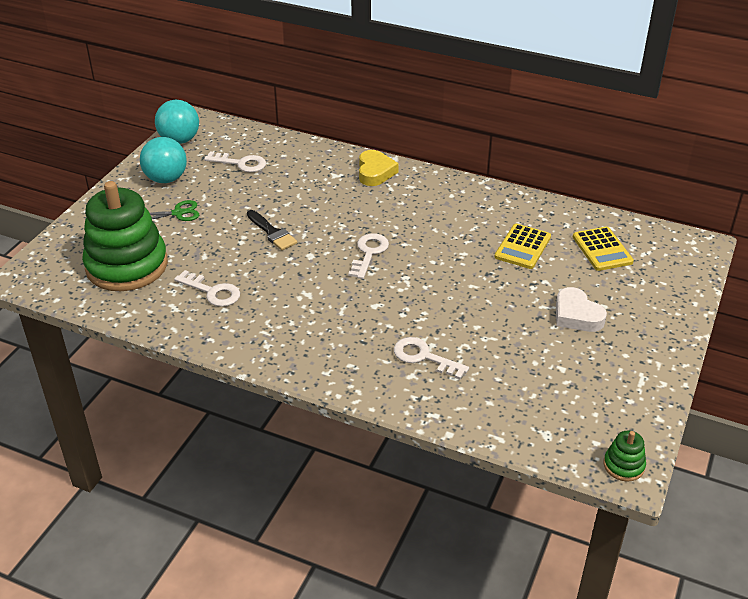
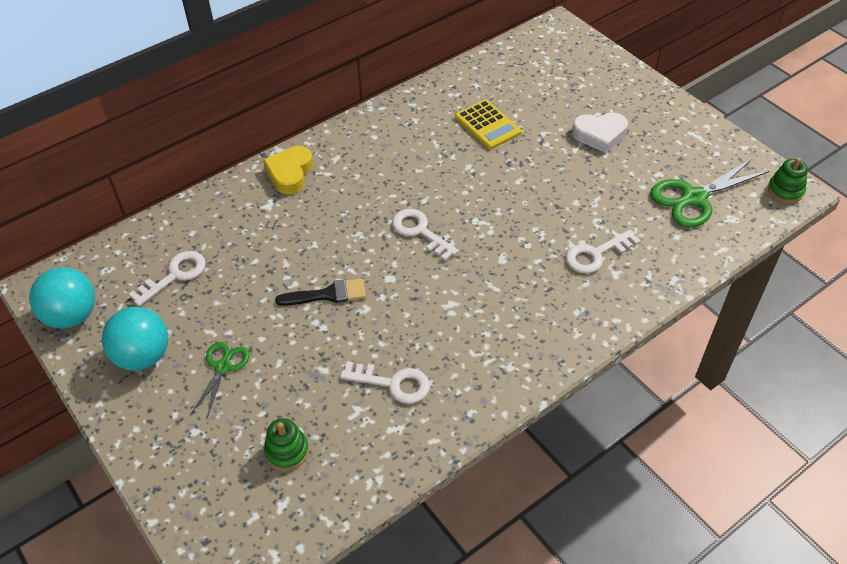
camera: 60 degrees left, 10 degrees up
(127, 266) = (287, 451): green stacking toy -> green stacking toy, size x0.41
(212, 292) = (393, 383): white key -> white key turned 45 degrees clockwise
(375, 172) = (290, 173): yellow heart -> yellow heart turned 105 degrees counterclockwise
(551, 401) = (694, 198): none -> green scissors
(602, 249) = (525, 81): yellow calculator -> none

